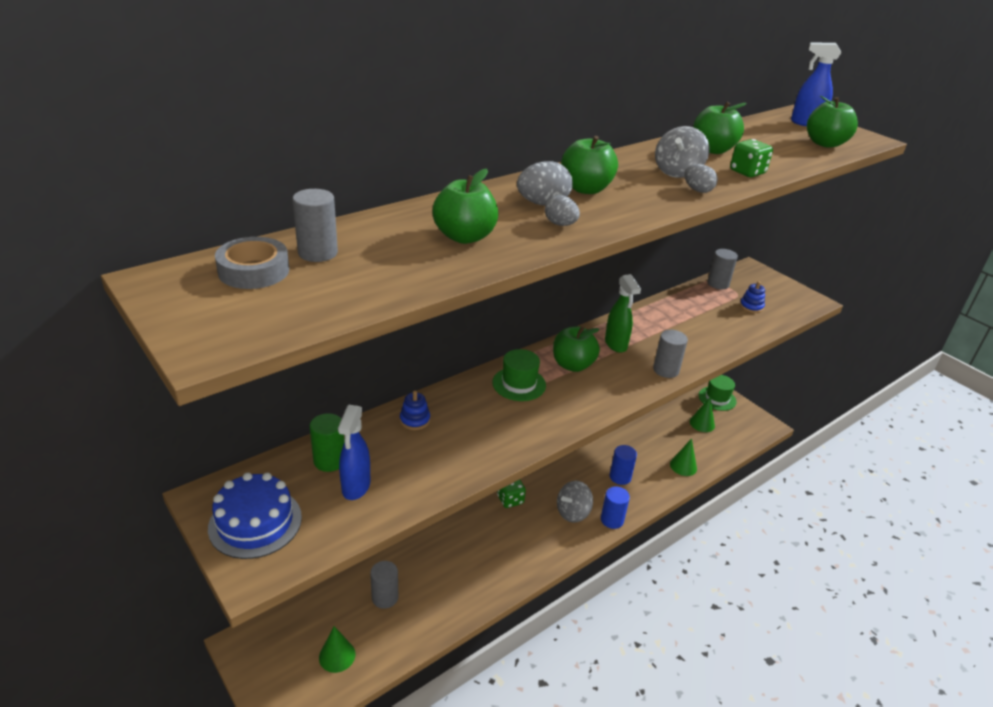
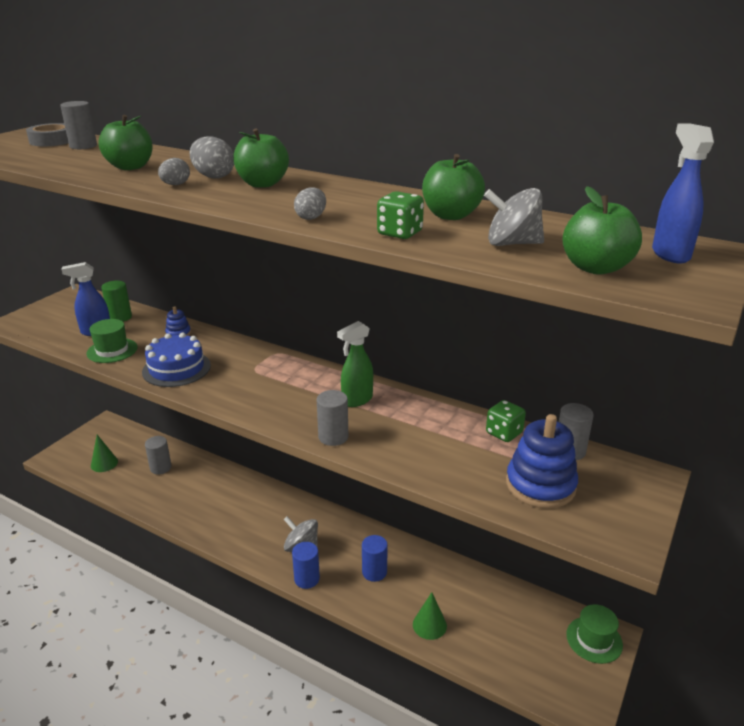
camera: 70 degrees right, 5 degrees down
(255, 522) = (55, 312): blue cake -> blue cake (176, 368)
(510, 500) = (295, 503): green dice -> green dice (504, 433)
(519, 384) = (252, 363): green hat -> green hat (112, 350)
(573, 365) = (301, 383): green apple -> none
(677, 172) = (353, 207): grey spinning top -> grey spinning top (512, 244)
(702, 423) = (525, 631): green cone -> none
(751, 306) = (540, 485): blue stacking toy -> blue stacking toy, size x2.03

